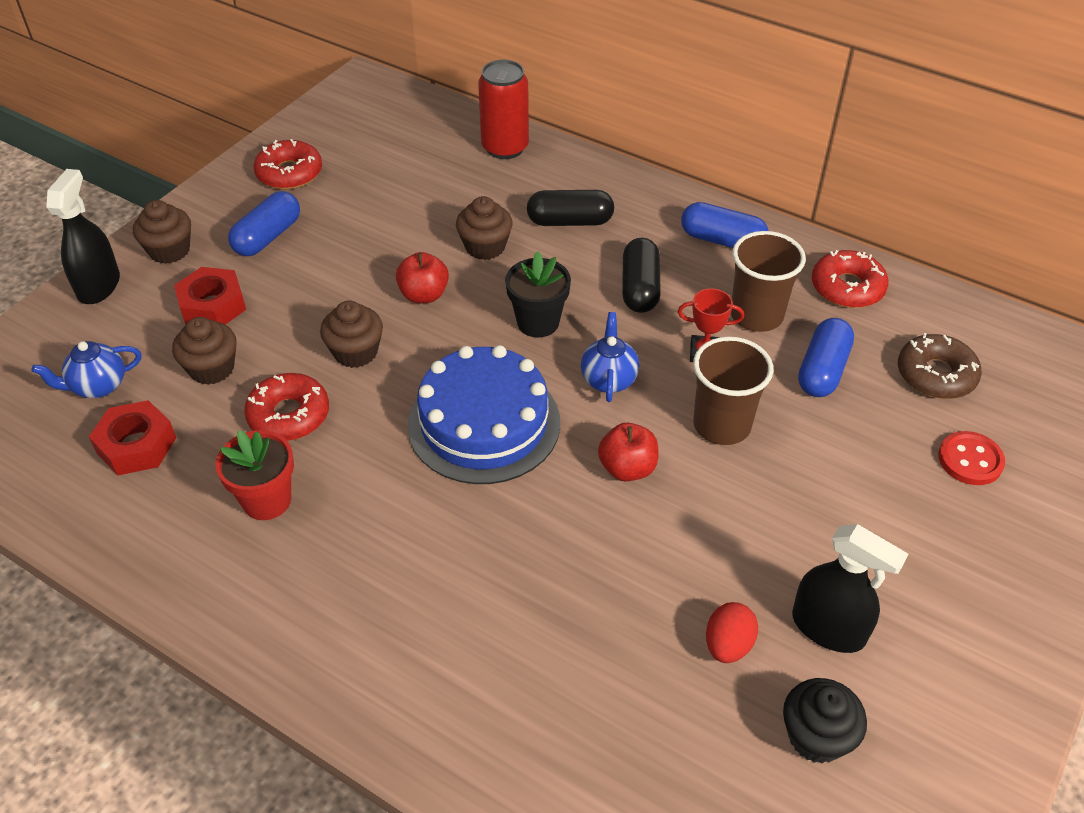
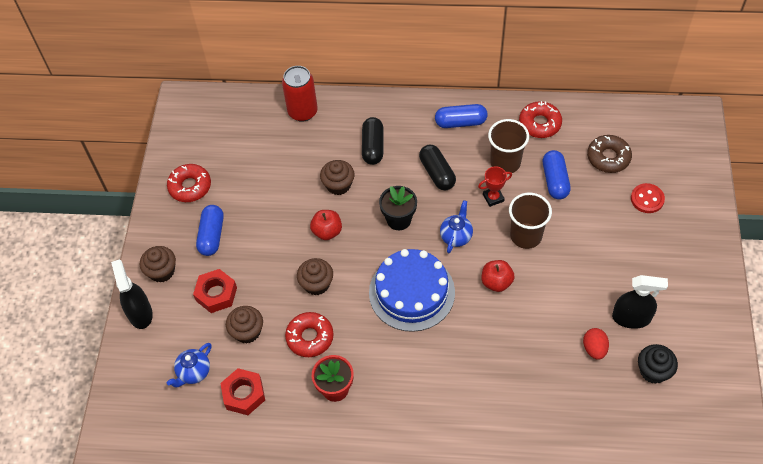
camera: 25 degrees left, 10 degrees up
(570, 221) = (373, 147): black capsule -> black capsule turned 60 degrees counterclockwise
(608, 379) = (456, 236): blue teapot -> blue teapot turned 45 degrees clockwise

